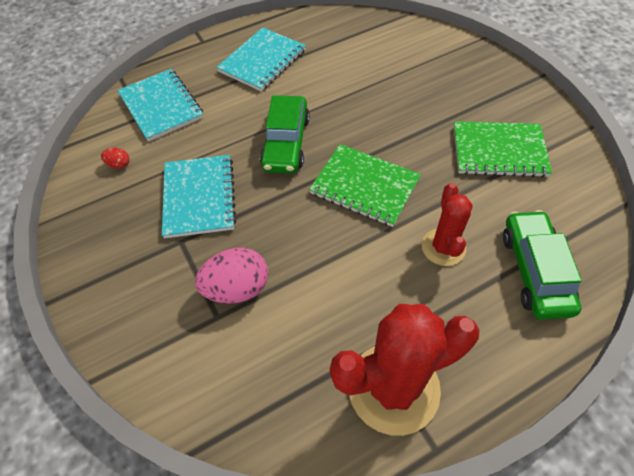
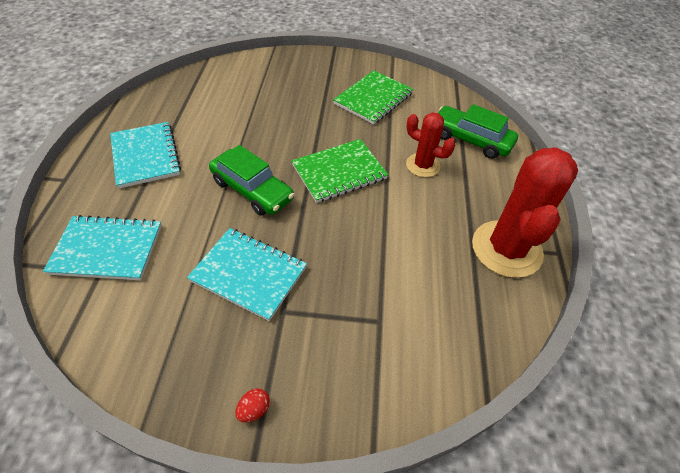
camera: 60 degrees left, 5 degrees down
(119, 164) = (142, 318): red egg -> red egg (254, 409)
(237, 288) = (364, 294): pink egg -> none

